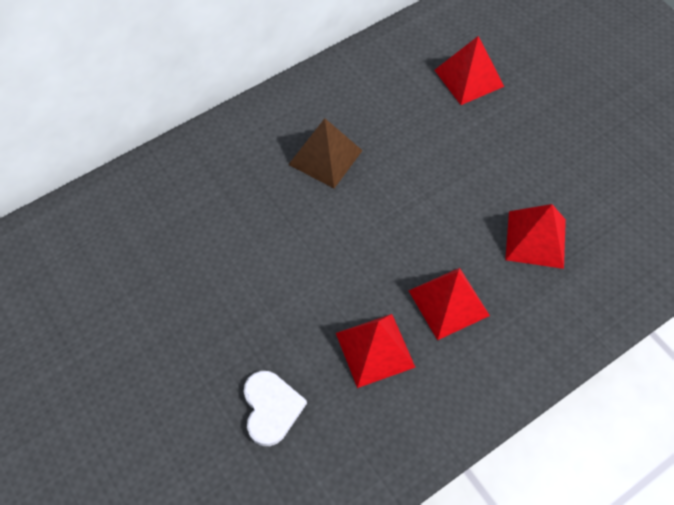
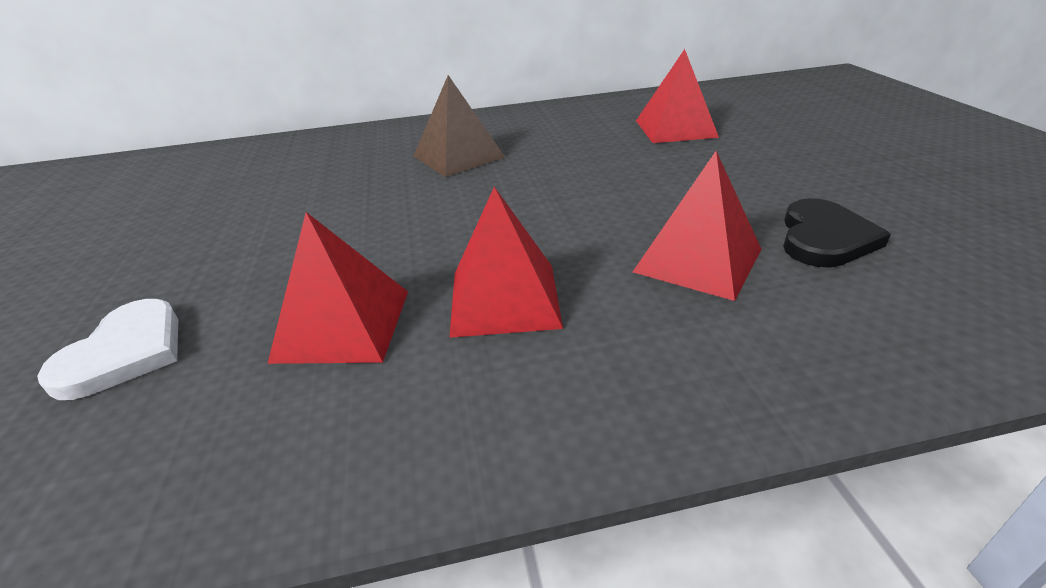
camera: 25 degrees right, 25 degrees down
(595, 199) = (824, 238): none -> black heart

